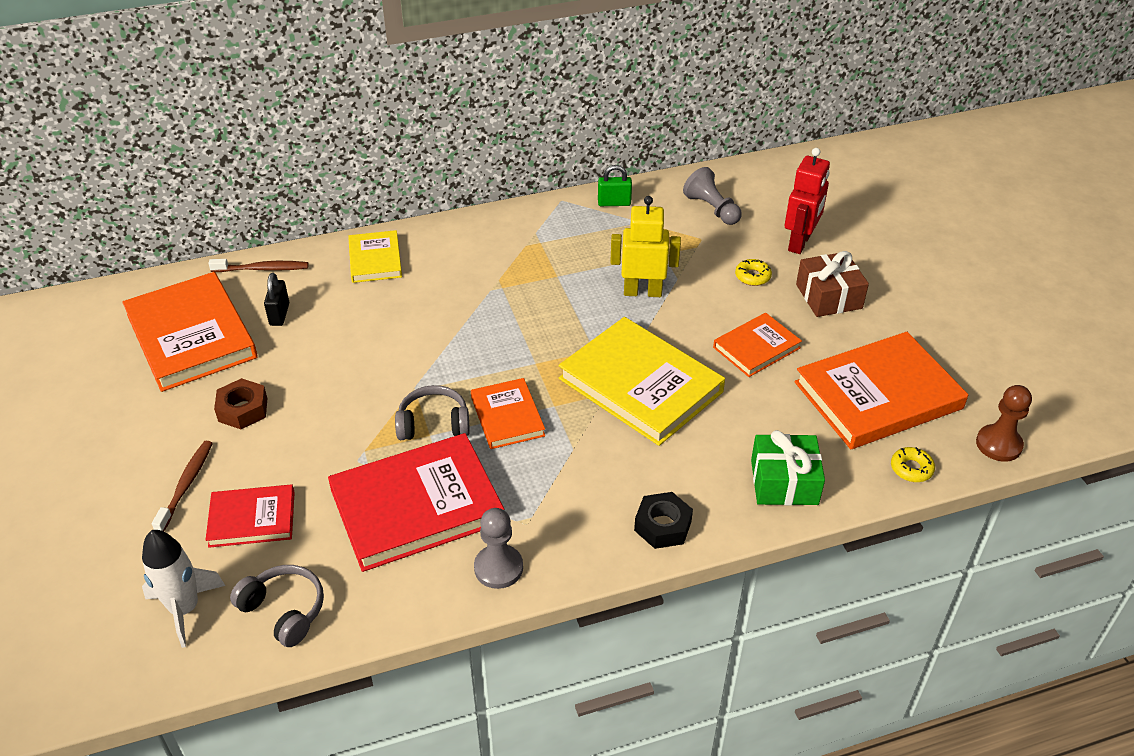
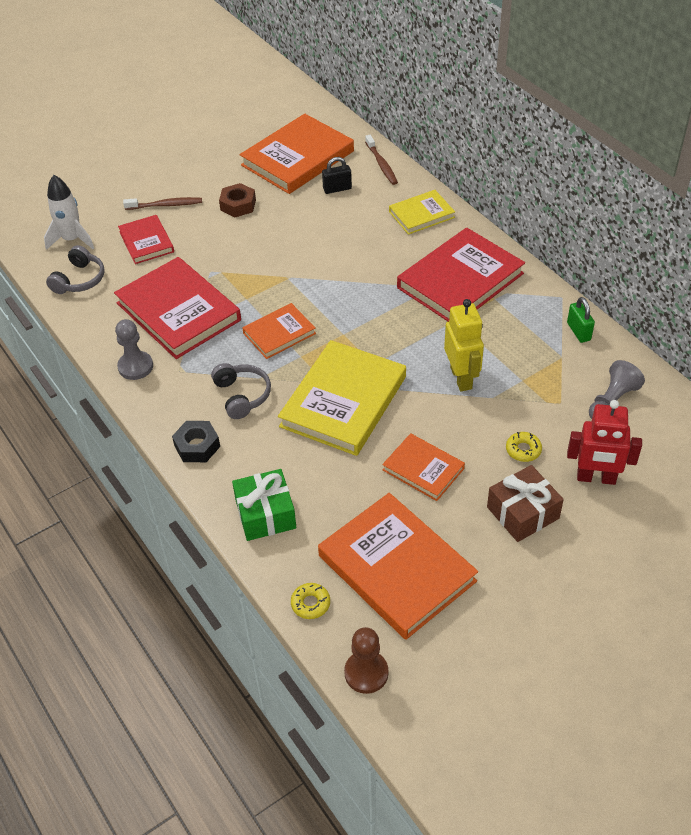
camera: 75 degrees right, 5 degrees up
(433, 424) = (258, 297): grey headphones -> grey headphones (242, 395)
(500, 258) = (460, 280): none -> red book

